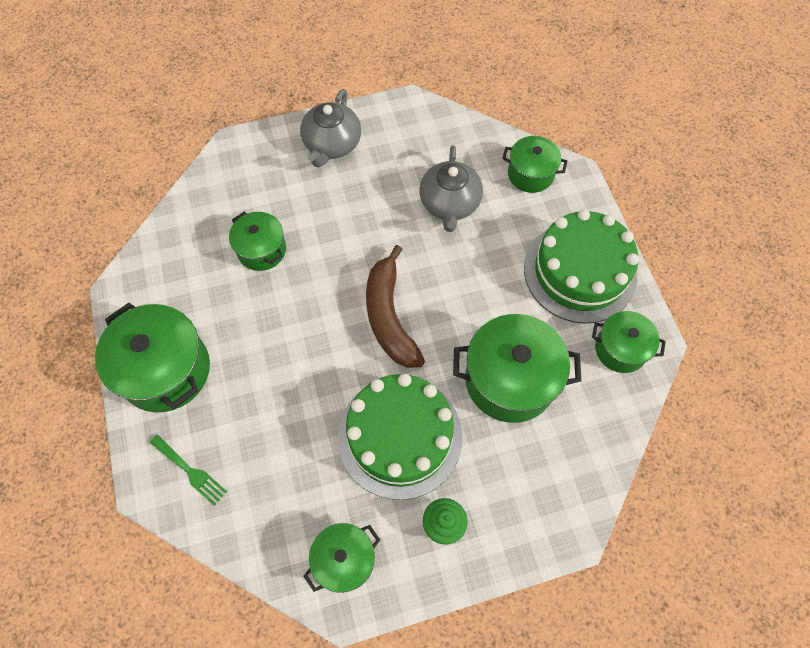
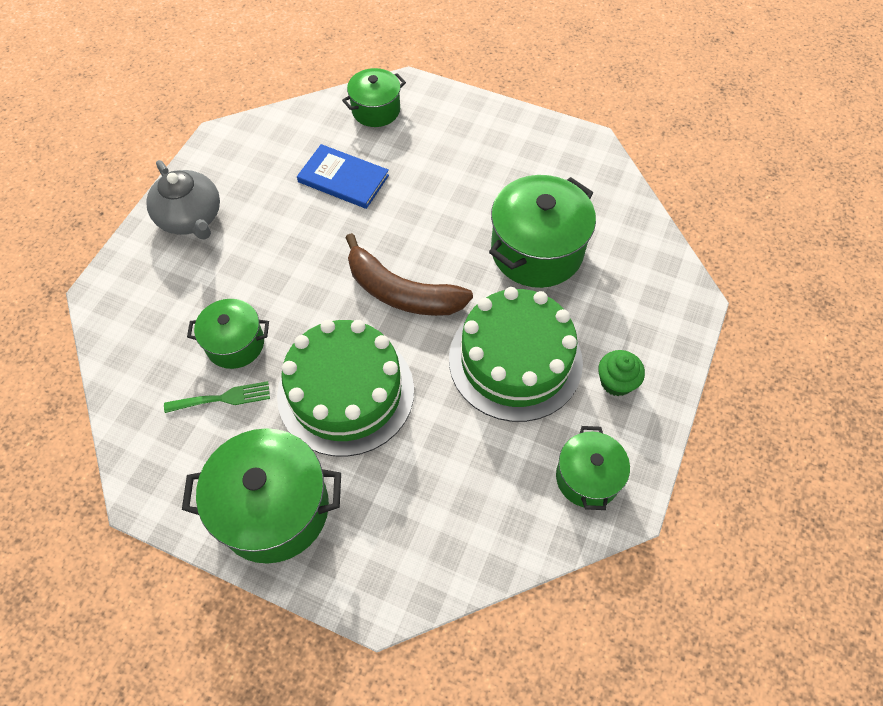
camera: 50 degrees left, 5 degrees down
(190, 471) = (397, 553): green fork -> green fork (223, 398)
(449, 203) = (343, 178): grey teapot -> blue book
(580, 272) = (491, 142): green cake -> green cake (346, 392)
(620, 349) = (577, 166): green pot -> none

